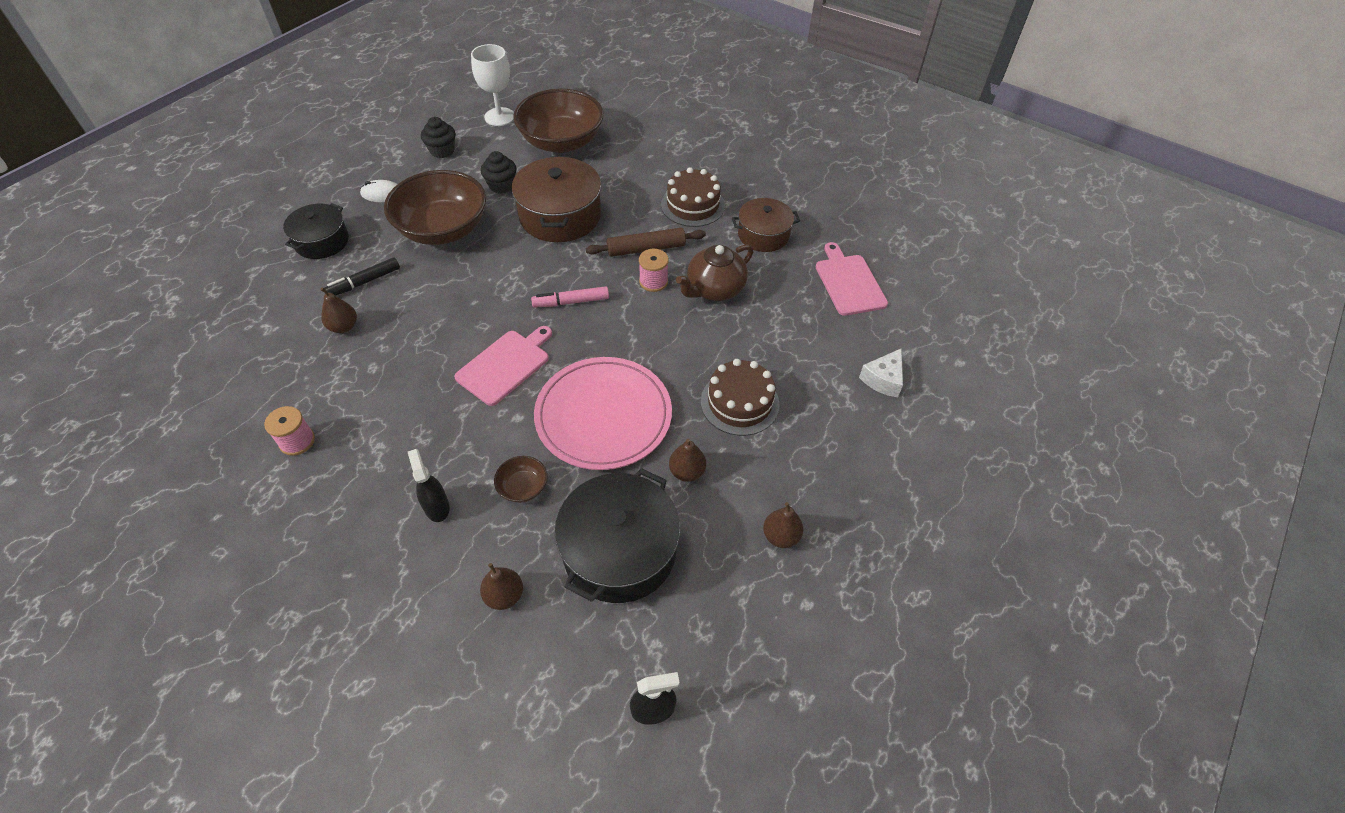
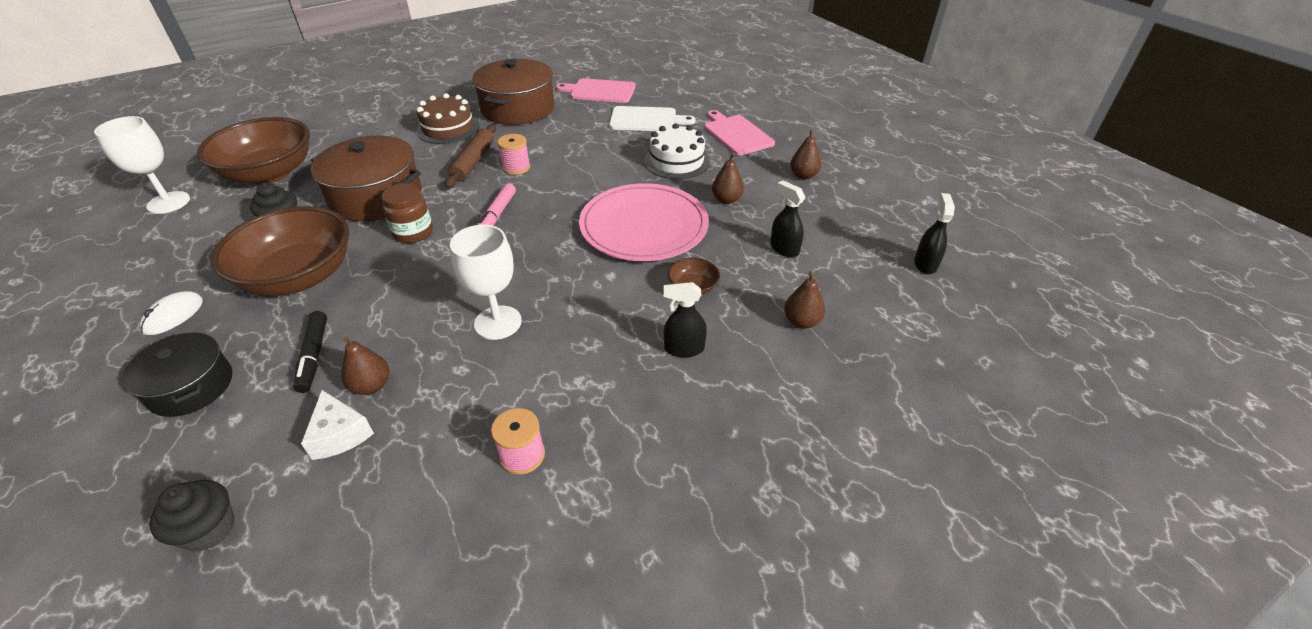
camera: 65 degrees left, 10 degrees down
(430, 366) = (498, 322): none -> white goblet
(442, 151) = (164, 254): black cupcake -> black cupcake (209, 529)
(505, 365) = (540, 270): pink cutting board -> pink cutting board (736, 134)
(522, 262) = (413, 232): none -> brown jar
(619, 551) = (784, 249): black pot -> black spray bottle
(714, 289) = (553, 143): brown teapot -> none
(739, 403) = (676, 161): brown cake -> white cake
(763, 235) = (518, 108): brown pot -> brown pot, size x1.60
(812, 345) = (646, 120): none -> white cutting board
(883, 379) = (696, 104): white cheese -> white cheese (340, 434)

